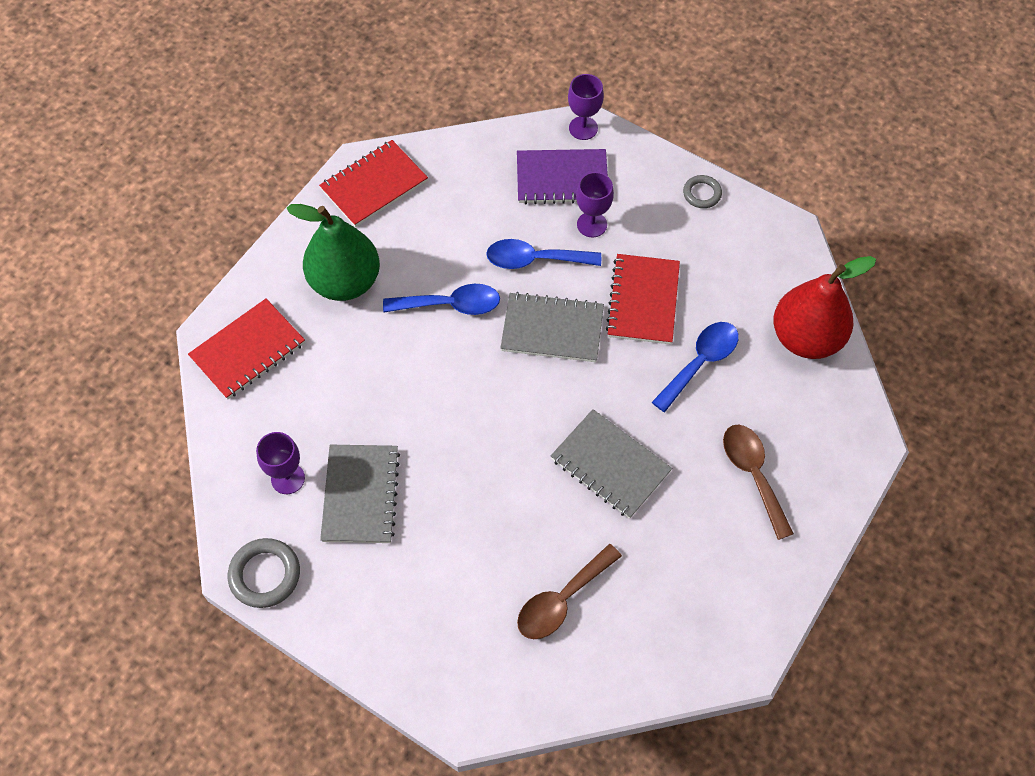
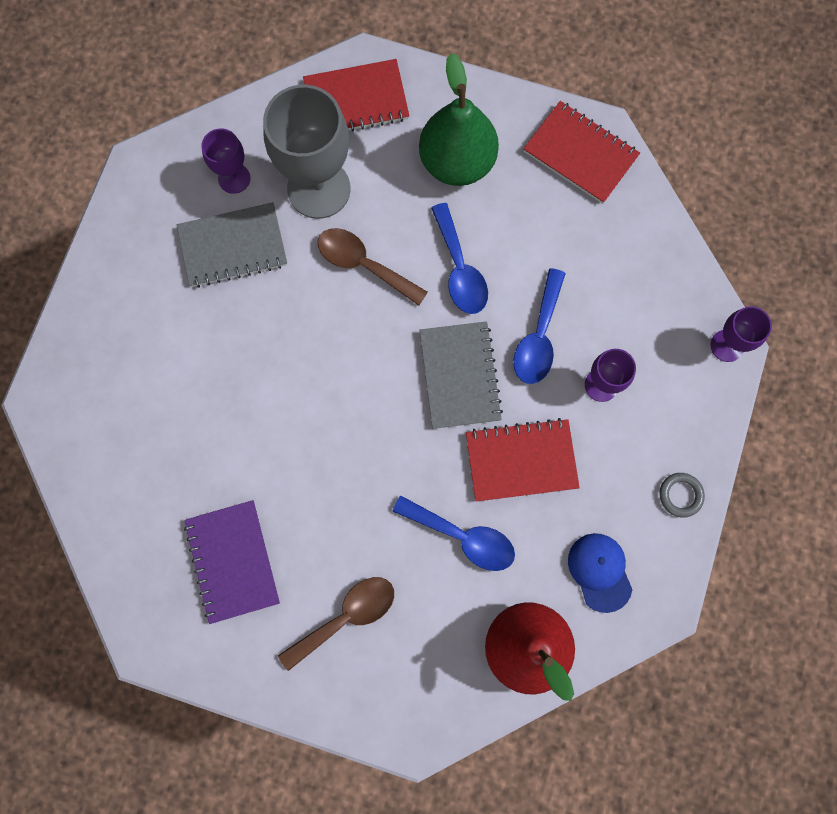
camera: 75 degrees right, 15 degrees up
(248, 350) = (356, 100): red notebook -> red notebook turned 45 degrees counterclockwise
(265, 575) = (137, 190): grey ring -> none
(328, 404) = (319, 189): none -> grey goblet
(534, 259) = (538, 337): blue spoon -> blue spoon turned 150 degrees counterclockwise
(561, 600) = (170, 457): brown spoon -> brown spoon (363, 264)
(562, 178) = (651, 339): purple notebook -> purple notebook (233, 561)
(610, 465) = (321, 470): grey notebook -> none
(753, 267) = (600, 571): none -> blue cap

